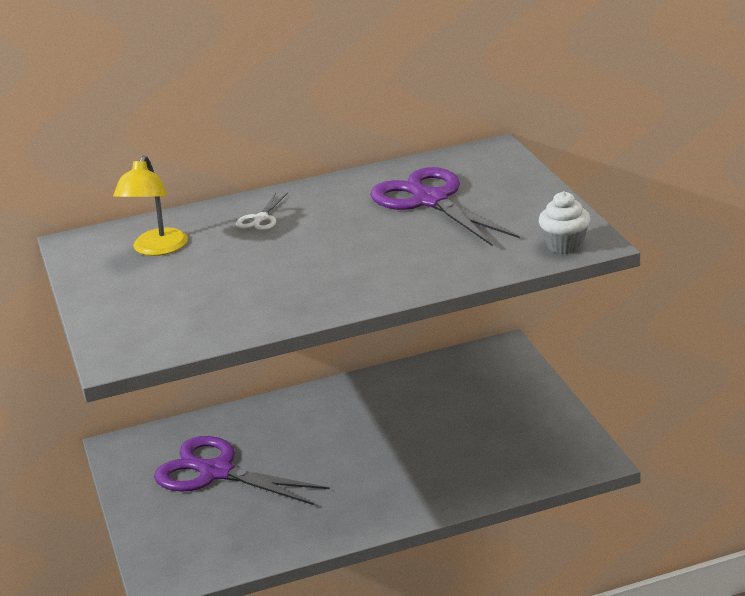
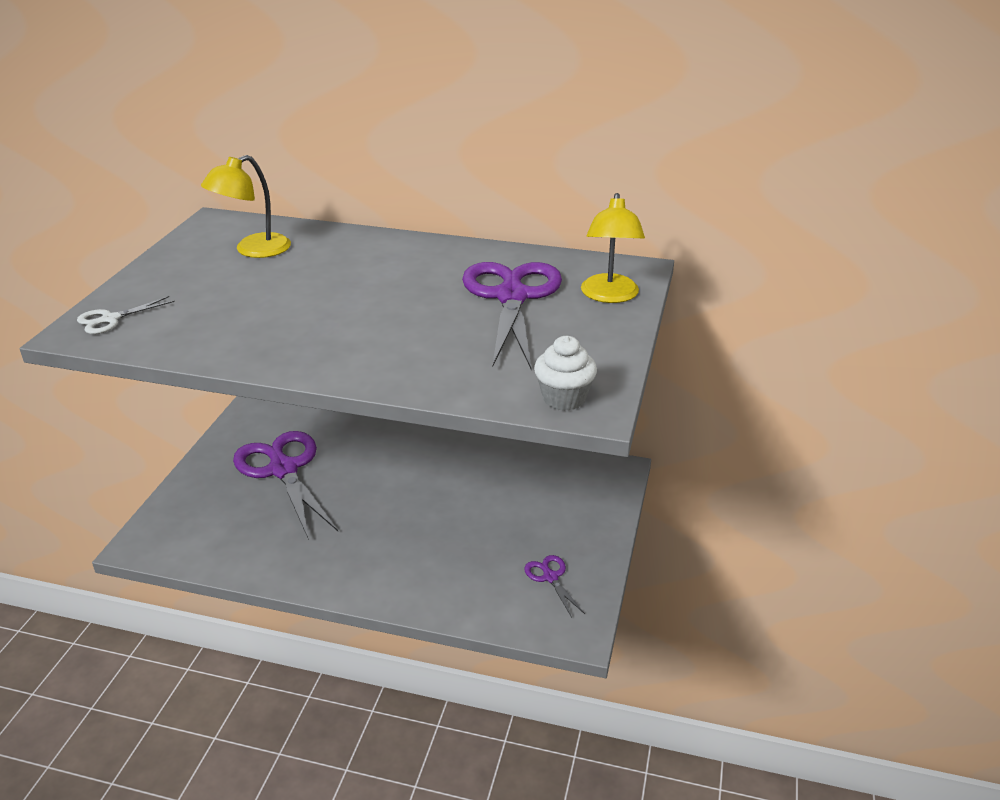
camera: 30 degrees right, 5 degrees up
(260, 219) = (360, 256): white scissors -> white scissors (110, 319)
(501, 173) = (609, 296): none -> yellow lamp
(536, 438) = (550, 577): none -> purple scissors

